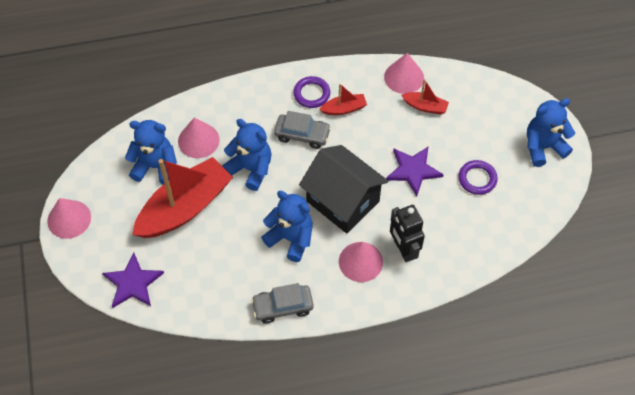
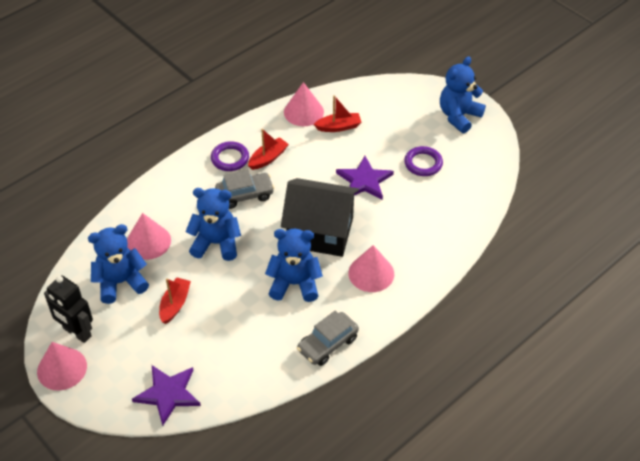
camera: 30 degrees left, 10 degrees down
(185, 207) = (175, 304): red boat -> red boat, size x0.45
(403, 249) = (401, 246): black robot -> black robot (77, 332)

